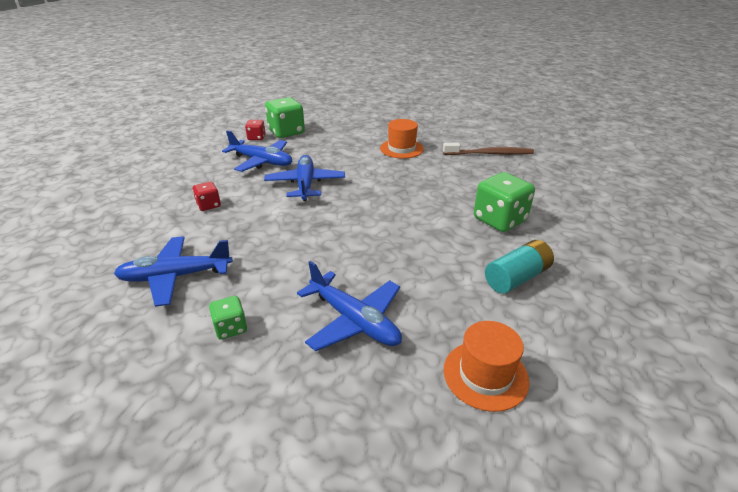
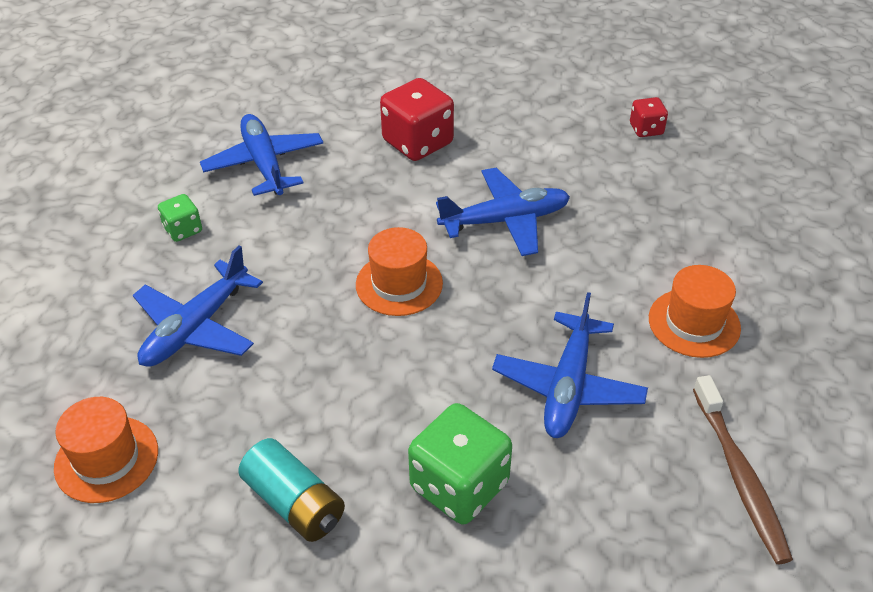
camera: 80 degrees right, 10 degrees up
(209, 205) = (418, 142): red dice -> red dice, size x1.89
(262, 161) = (562, 157): blue plane -> blue plane (568, 386)
(286, 132) = (686, 157): green dice -> none
(343, 225) = (399, 284): none -> orange hat

